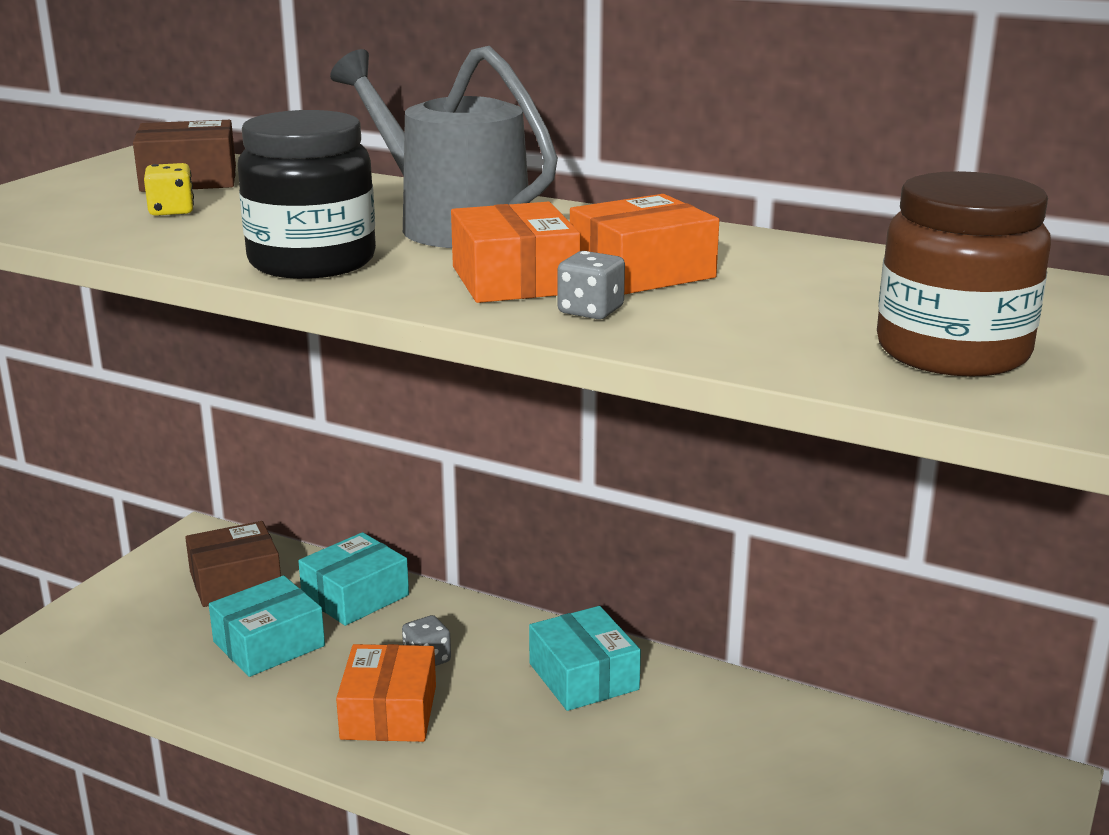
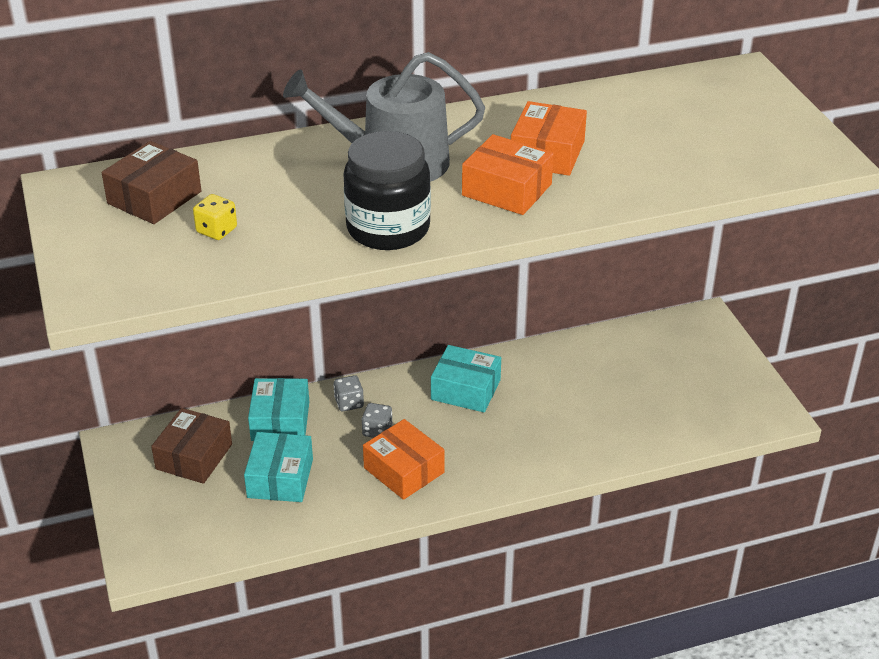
camera: 45 degrees left, 15 degrees up
(590, 311) = (577, 193): grey dice -> grey dice (349, 403)
(952, 352) = (742, 144): brown jar -> none

